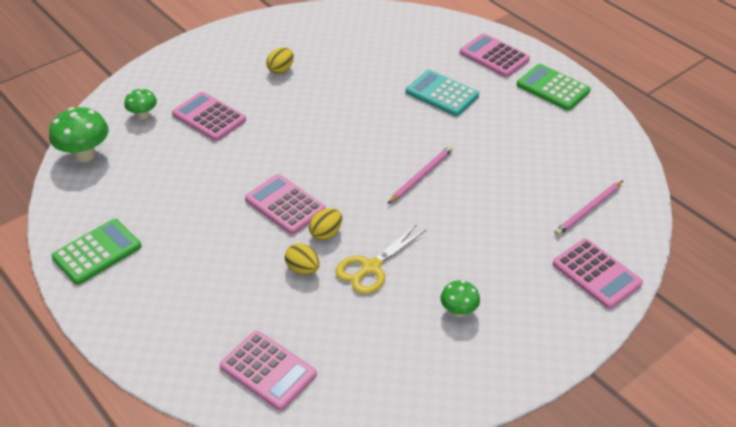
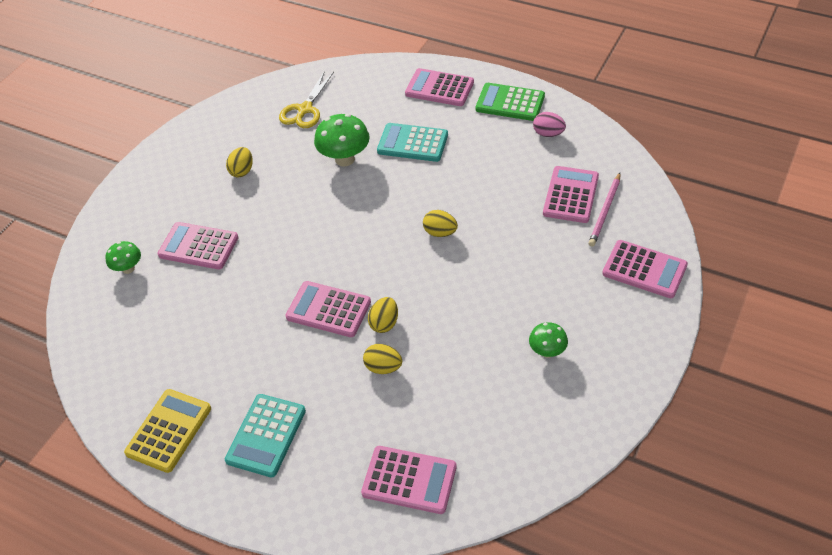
camera: 20 degrees left, 5 degrees up
(85, 154) = (92, 333): green mushroom -> green mushroom (344, 159)
(97, 252) = (169, 431): green calculator -> yellow calculator
(171, 286) = (266, 435): none -> turquoise calculator
(370, 268) = (445, 341): yellow scissors -> yellow scissors (305, 110)
(421, 176) = (440, 233): pink pencil -> yellow egg
(563, 185) = (570, 195): none -> pink calculator
(573, 125) = (548, 134): none -> pink egg

